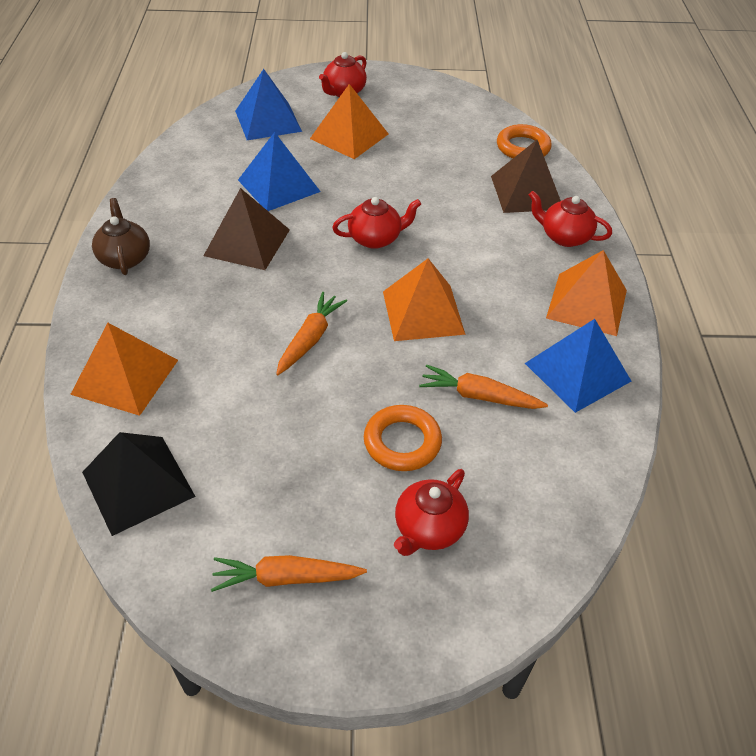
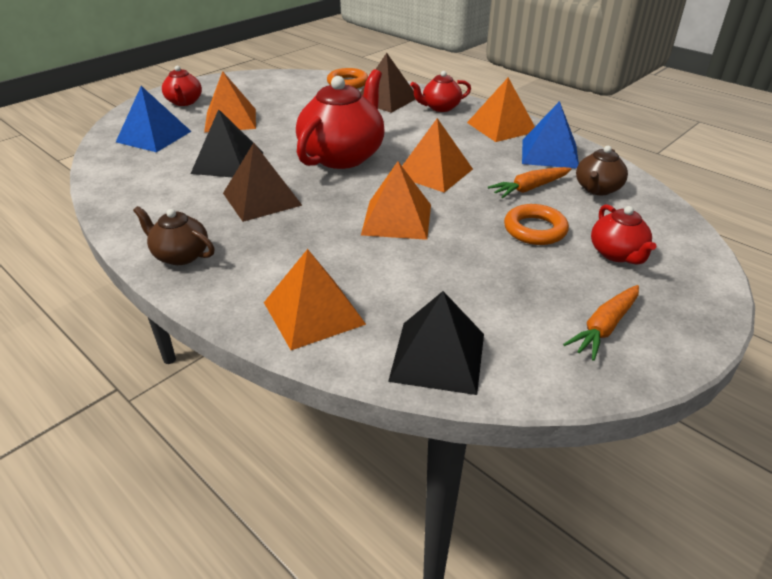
camera: 45 degrees left, 10 degrees down
(279, 185) = (228, 162): blue pyramid -> black pyramid
(310, 339) = (397, 219): orange carrot -> orange pyramid
(376, 238) = (343, 156): red teapot -> red teapot, size x1.92
(546, 450) = (597, 189): none -> brown teapot

